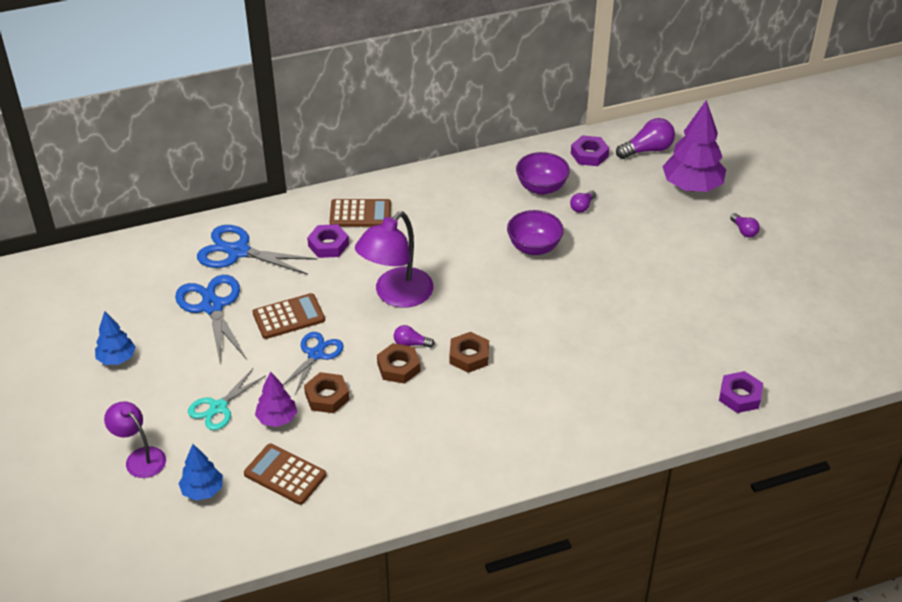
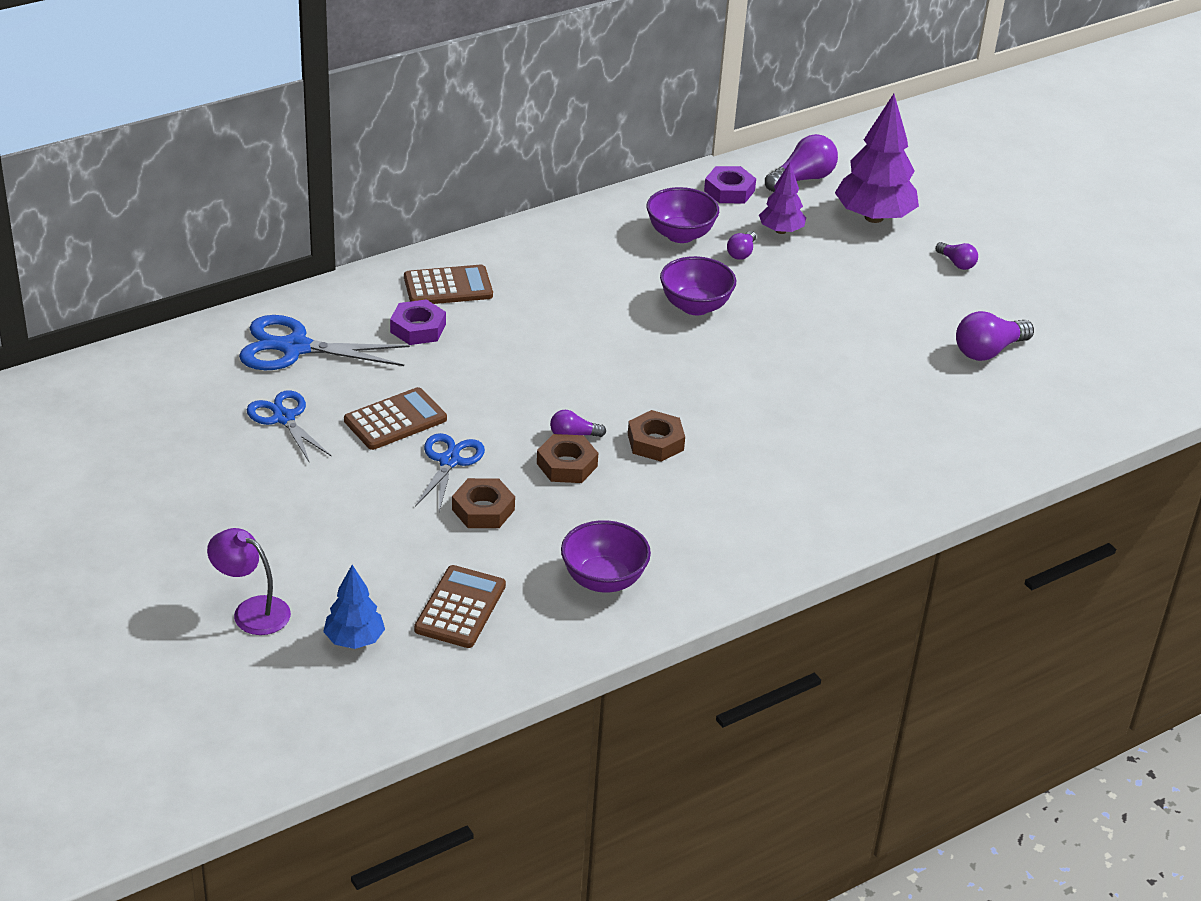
camera: 15 degrees left, 5 degrees down
(117, 358) = (172, 495): blue tree -> none
(212, 306) = (284, 418): blue scissors -> blue scissors, size x0.66
(218, 407) = (338, 539): turquoise scissors -> none
(277, 419) = (424, 543): purple tree -> purple tree (781, 231)
(285, 474) = (460, 608): brown calculator -> brown calculator turned 90 degrees clockwise
(395, 465) = (603, 580): none -> purple bowl
(396, 295) = (532, 380): purple lamp -> none
(740, 396) = (1014, 451): purple nut -> none
(746, 308) = (988, 351): none -> purple light bulb

